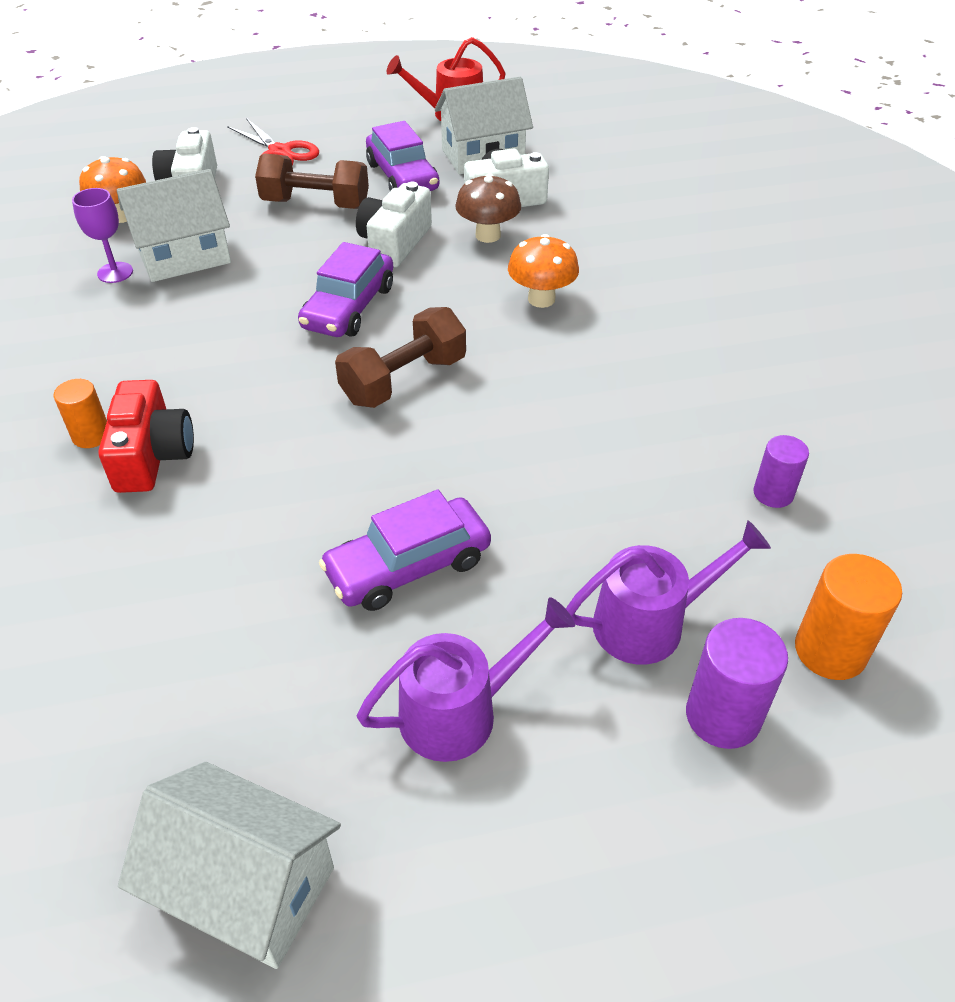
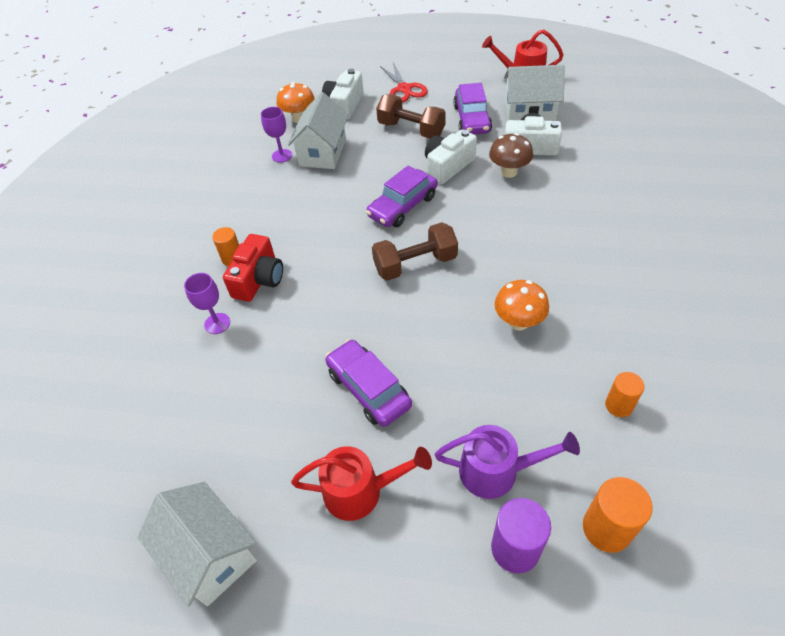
camera: 25 degrees right, 5 degrees up
(105, 536) = (217, 323): none -> purple goblet
(184, 257) = (323, 152): white house -> white house turned 75 degrees counterclockwise
(408, 566) = (368, 389): purple car -> purple car turned 60 degrees clockwise
(461, 711) = (361, 491): purple watering can -> red watering can
(541, 299) = (524, 226): orange mushroom -> orange mushroom (518, 322)
(773, 493) = (619, 405): purple cylinder -> orange cylinder

